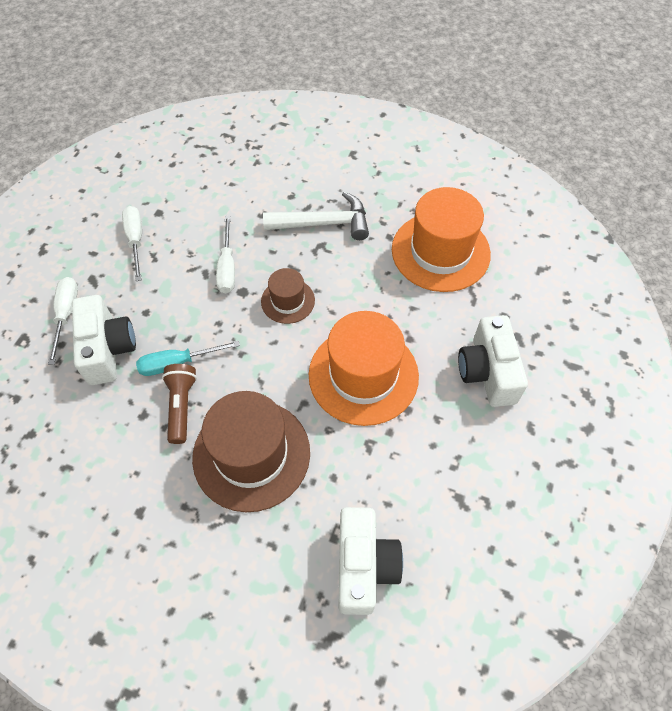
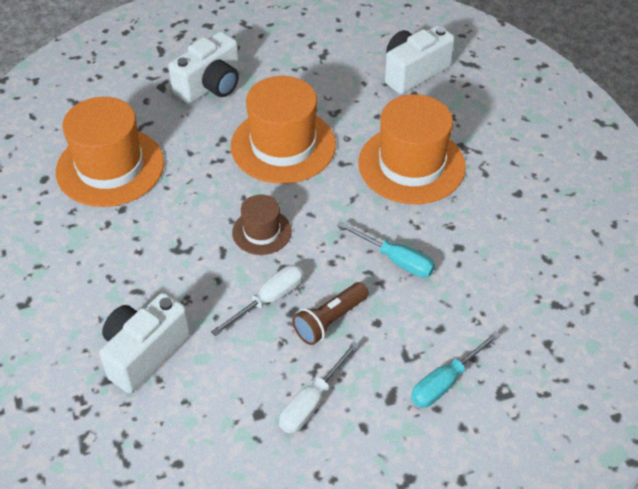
camera: 130 degrees left, 10 degrees down
(66, 315) = (445, 381): white screwdriver -> turquoise screwdriver
(108, 350) = (438, 317): white camera -> white camera (144, 352)
(181, 406) = (425, 229): brown flashlight -> brown flashlight (329, 321)
(251, 454) = (411, 165): brown hat -> orange hat
(324, 223) = (147, 264): white hammer -> none

